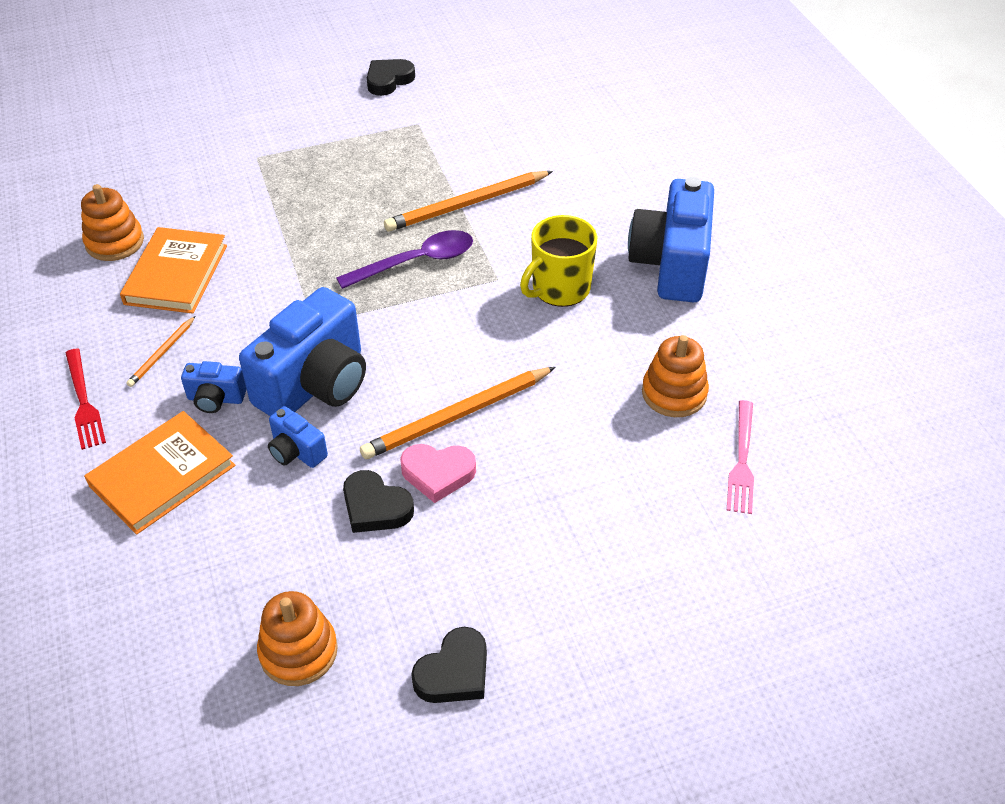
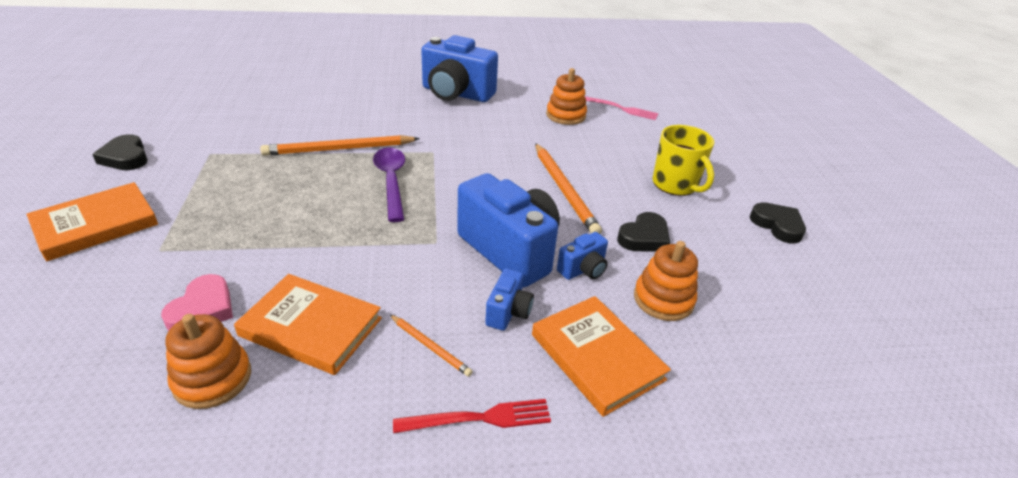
camera: 80 degrees left, 10 degrees down
(281, 111) = (96, 225): none -> orange book
(298, 651) = (775, 291): orange stacking toy -> orange stacking toy (663, 299)
(438, 474) = (616, 206): pink heart -> pink heart (203, 309)
(467, 204) = (339, 149): orange pencil -> orange pencil turned 90 degrees clockwise
(560, 289) = (457, 131): yellow mug -> yellow mug (675, 184)

